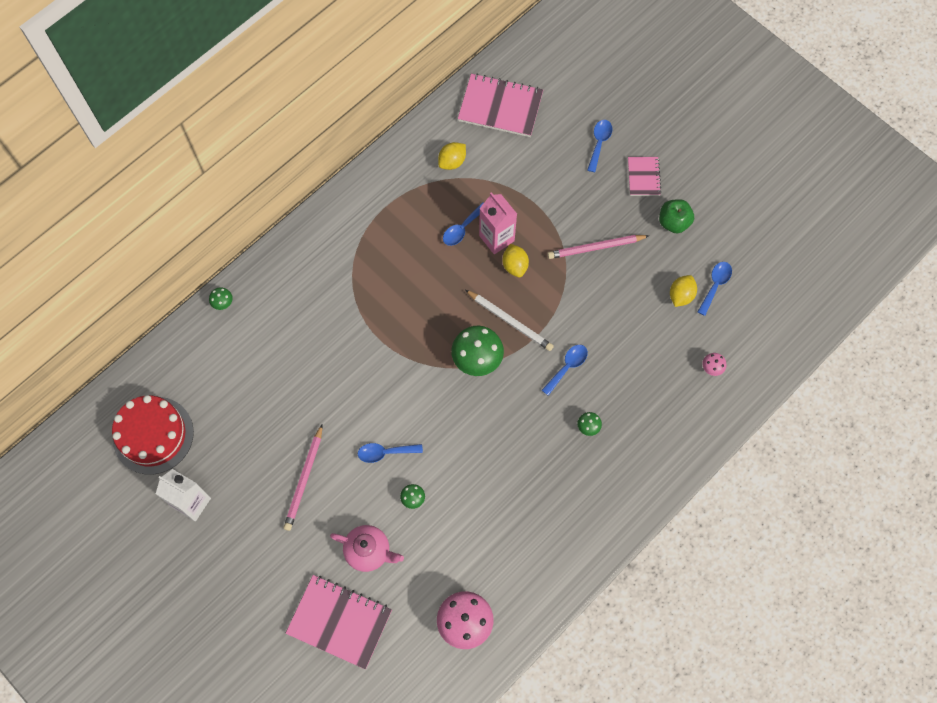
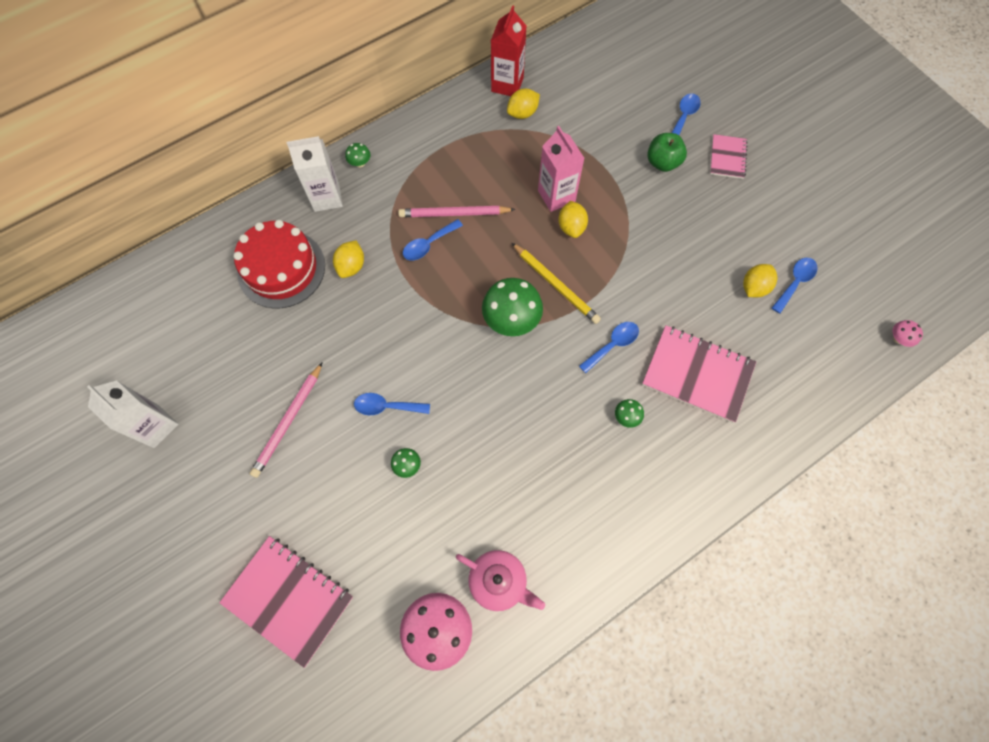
camera: 10 degrees right, 0 degrees up
(153, 435) = (135, 343): red cake -> red cake (281, 269)
(223, 303) = (248, 217): green mushroom -> green mushroom (360, 163)
(290, 273) = (326, 197): none -> white carton
(327, 334) = (351, 266): none -> yellow lemon
(368, 551) = (342, 519): pink teapot -> pink teapot (499, 581)
(433, 135) = (507, 84): none -> red carton
(462, 229) = (520, 181): blue spoon -> blue spoon (428, 244)
(500, 107) = (583, 68): pink notebook -> pink notebook (697, 374)
(509, 321) = (555, 285): white pencil -> yellow pencil
(596, 247) = (664, 222): pink pencil -> pink pencil (454, 213)
(673, 222) = (755, 209): green apple -> green apple (662, 162)
(712, 368) = (781, 373): pink mushroom -> pink mushroom (898, 339)

